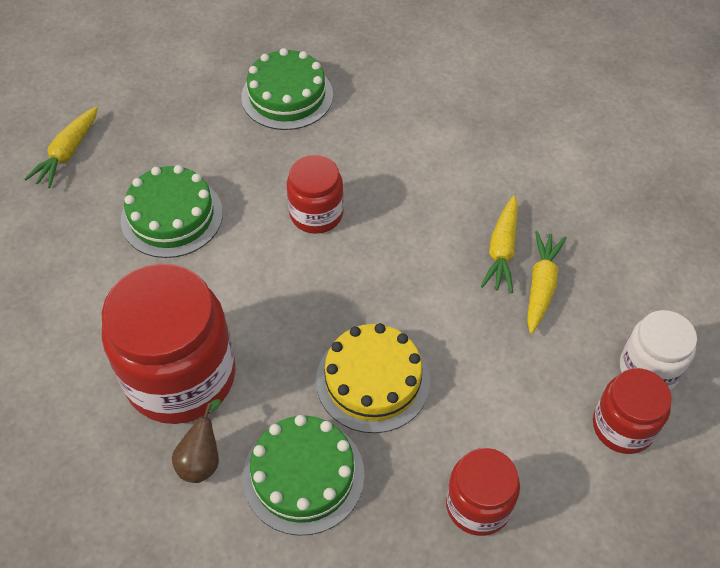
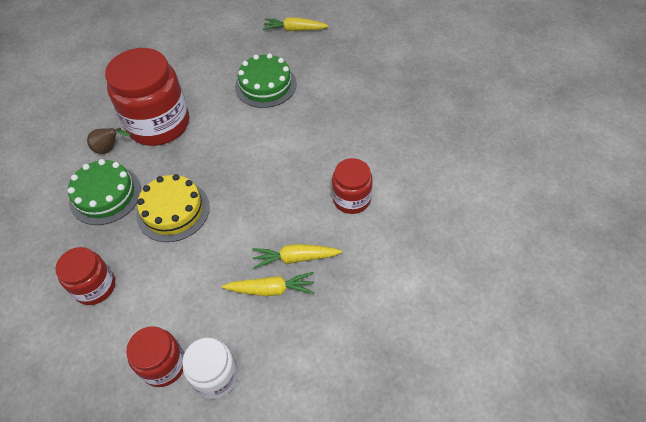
camera: 75 degrees right, 0 degrees up
(287, 96) = (385, 106): green cake -> none
(316, 214) = (291, 148): red jar -> red jar (351, 199)

